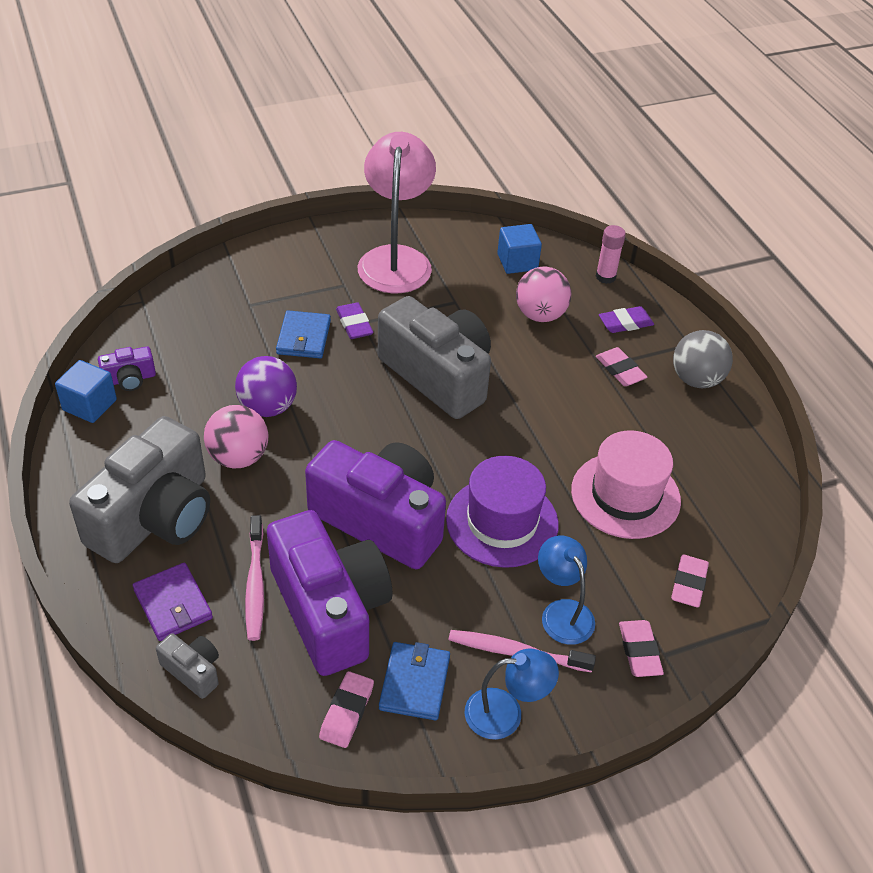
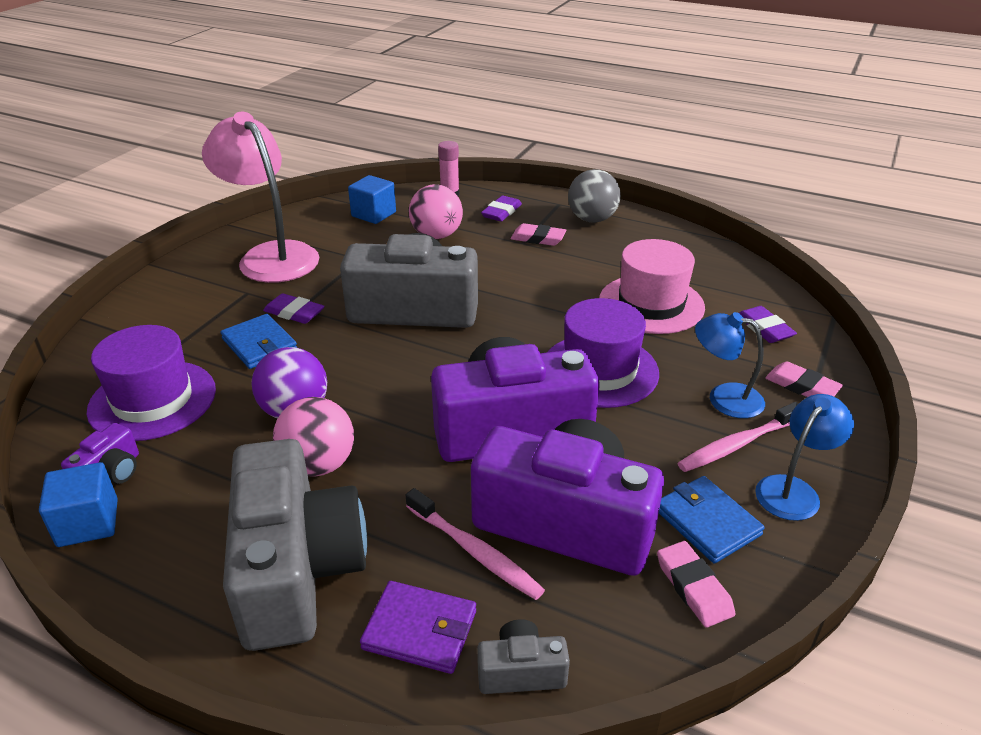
camera: 40 degrees left, 10 degrees down
(200, 340) = (152, 400): none -> purple hat
(688, 583) = (764, 328): pink eraser -> purple eraser

